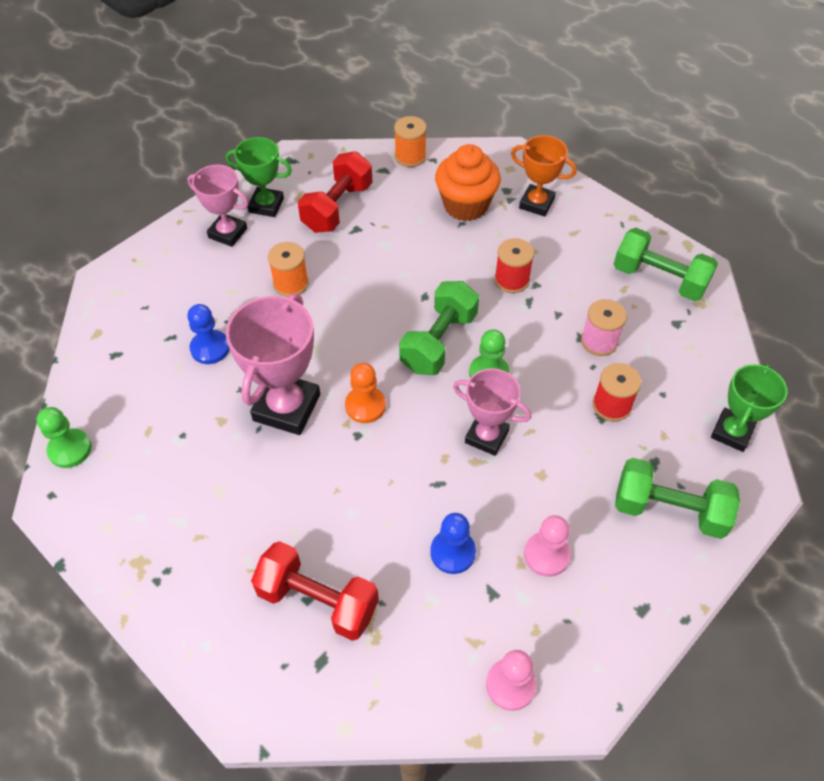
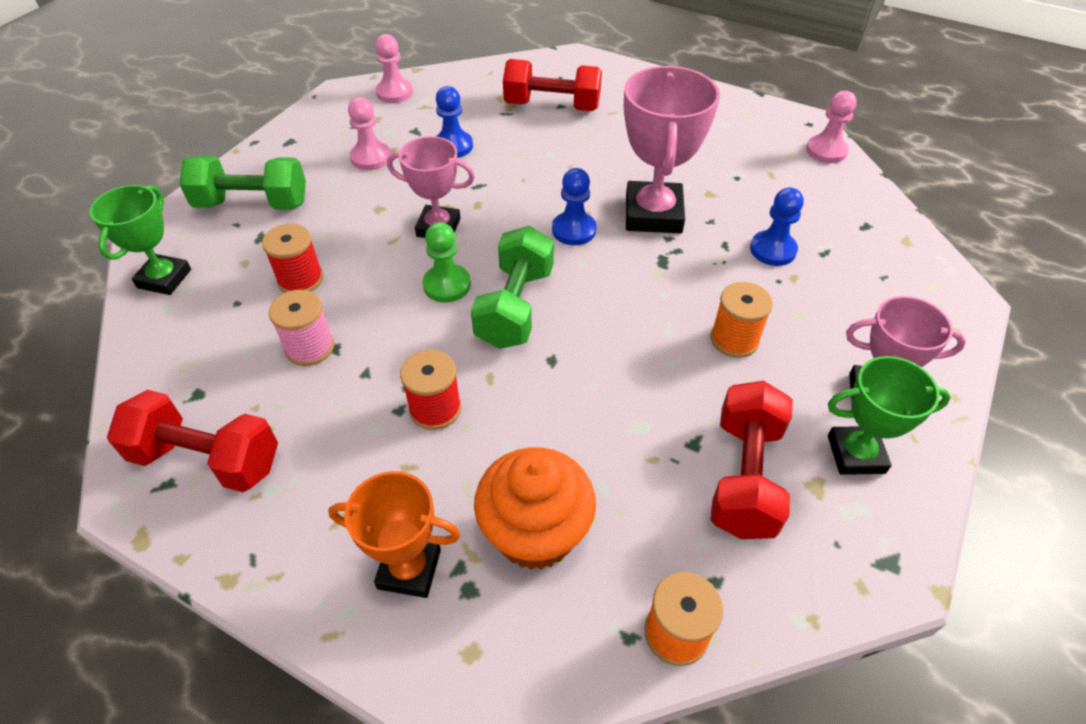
camera: 165 degrees right, 5 degrees down
(70, 449) = (826, 151): green pawn -> pink pawn
(365, 406) = (574, 230): orange pawn -> blue pawn
(659, 279) = (207, 459): green dumbbell -> red dumbbell

